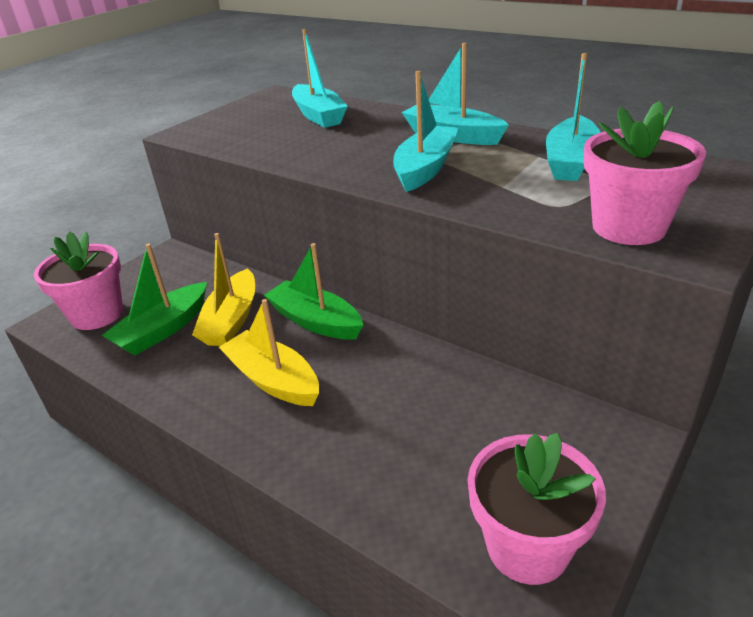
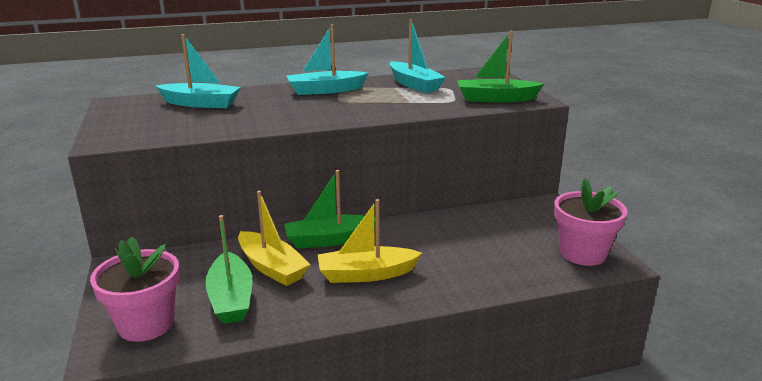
camera: 55 degrees left, 10 degrees down
(425, 168) = (352, 107): turquoise boat -> none
(628, 227) = (496, 99): pink flower pot -> green boat

